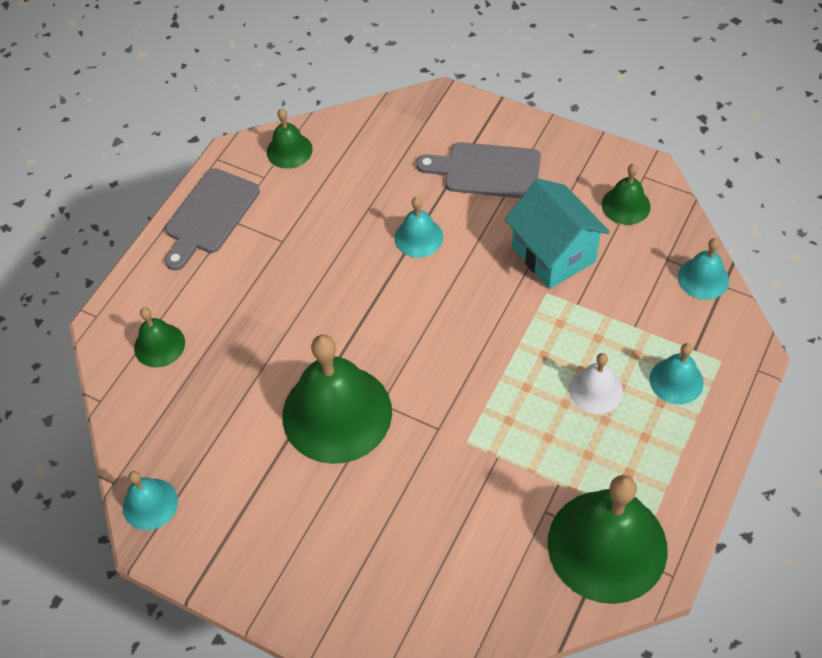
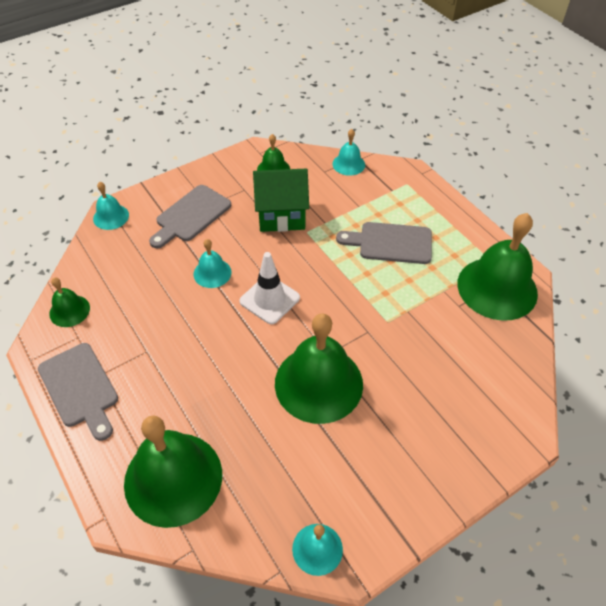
camera: 65 degrees left, 5 degrees down
(159, 345) = (173, 478): green bell -> green bell, size x2.06
(418, 310) = (269, 299): none -> white traffic cone
(553, 254) = (281, 215): turquoise house -> green house
(596, 390) = (390, 243): white bell -> grey cutting board
(676, 381) = (407, 207): turquoise bell -> turquoise bell (111, 217)

